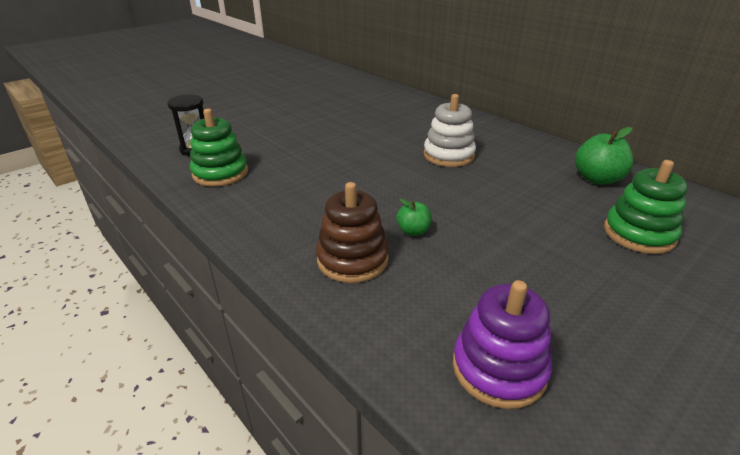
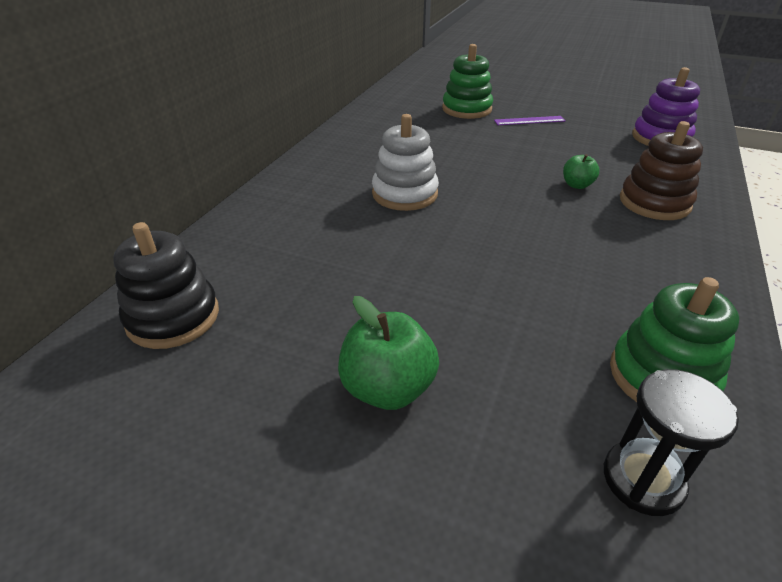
camera: 115 degrees left, 5 degrees up
(377, 93) = (173, 317): none -> black stacking toy
(592, 268) = (529, 121): none -> purple ruler
(597, 179) = (390, 122): green apple -> green apple (387, 388)

